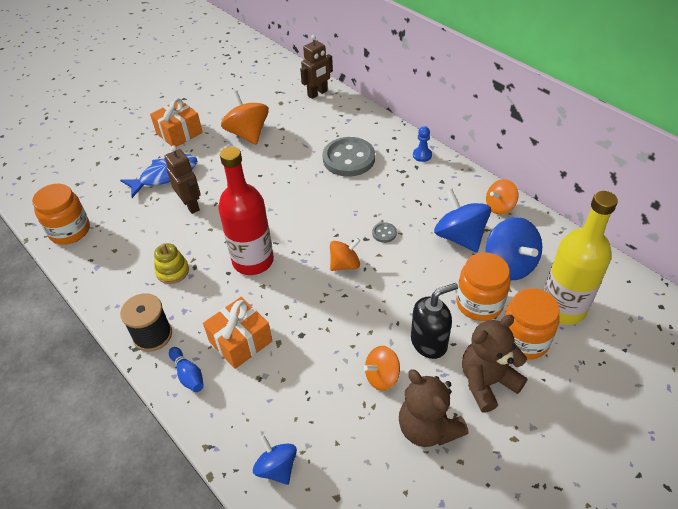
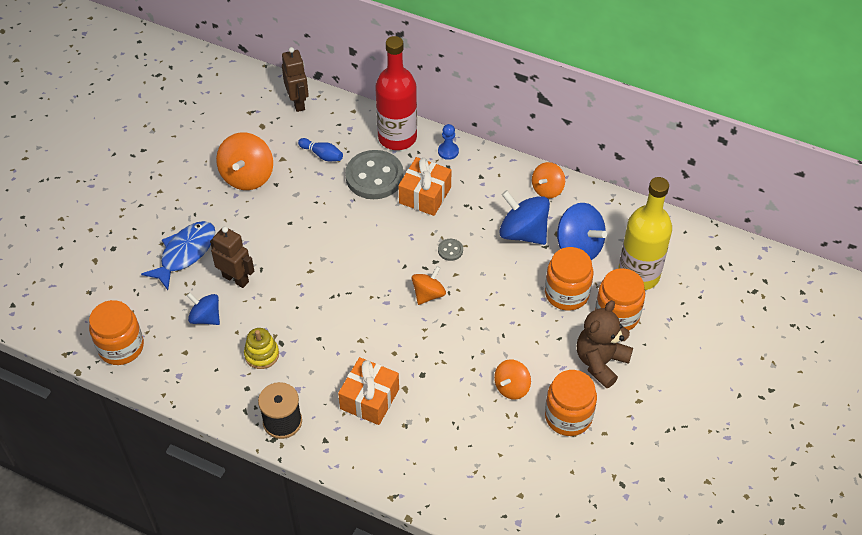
camera: 25 degrees left, 5 degrees up
(179, 133) = (167, 196): orange gift -> orange gift (425, 195)
(188, 375) = (339, 445): blue bowling pin -> blue bowling pin (322, 155)
(248, 134) = (247, 176): orange spinning top -> orange spinning top turned 120 degrees counterclockwise
(253, 261) = (337, 318): red bottle -> red bottle (397, 137)
(277, 468) = (461, 491): blue spinning top -> blue spinning top (205, 317)
(317, 93) = (298, 102): brown robot -> brown robot turned 45 degrees counterclockwise
(428, 428) = (568, 416): brown teddy bear -> orange jar
(429, 342) = (538, 343): black soap dispenser -> none

